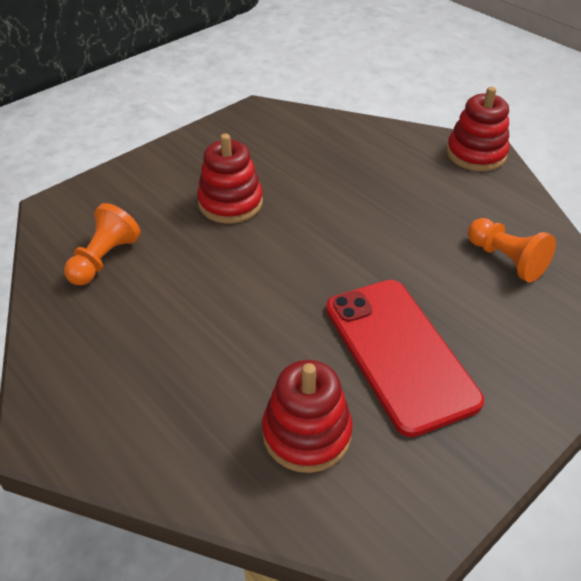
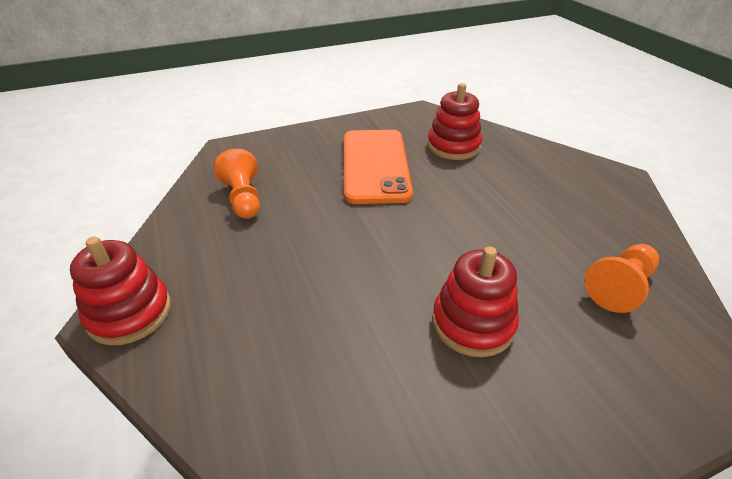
camera: 160 degrees left, 5 degrees down
(399, 353) = (375, 165): red phone -> orange phone

